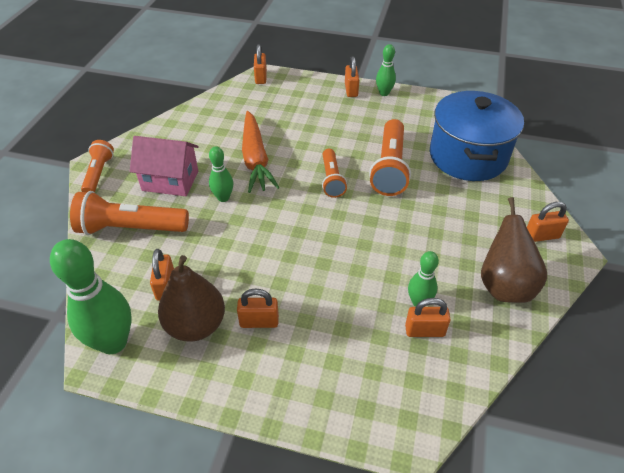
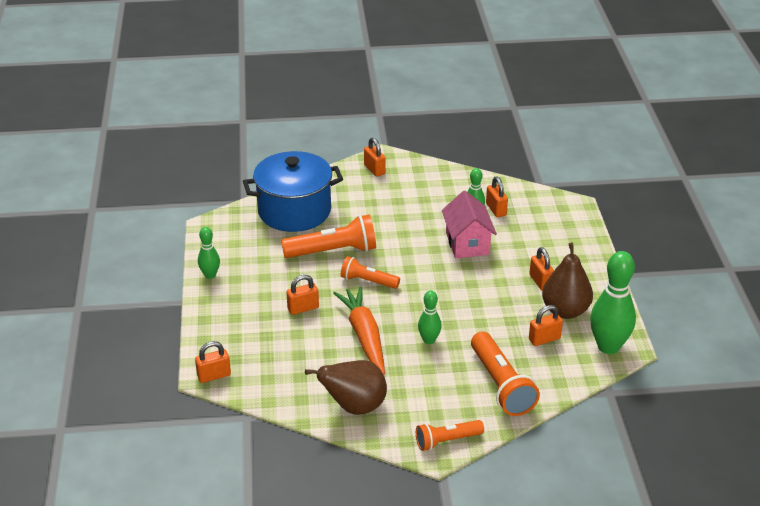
camera: 110 degrees left, 10 degrees down
(170, 180) = (427, 383): pink house -> pink house (467, 243)
(255, 159) = (364, 336): orange carrot -> orange carrot turned 75 degrees counterclockwise
(331, 179) = (368, 281): orange flashlight -> orange flashlight turned 135 degrees counterclockwise
(351, 90) = (213, 299): orange padlock -> orange padlock (303, 308)
(504, 286) = (435, 182): brown pear -> brown pear (354, 407)

